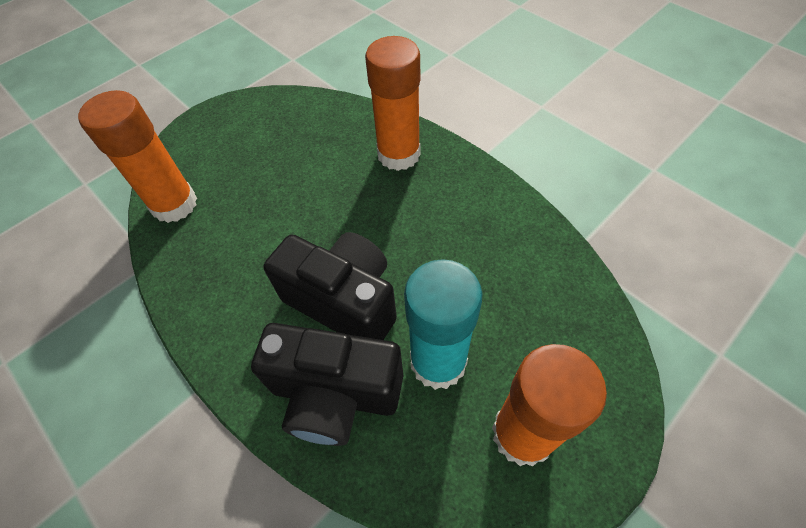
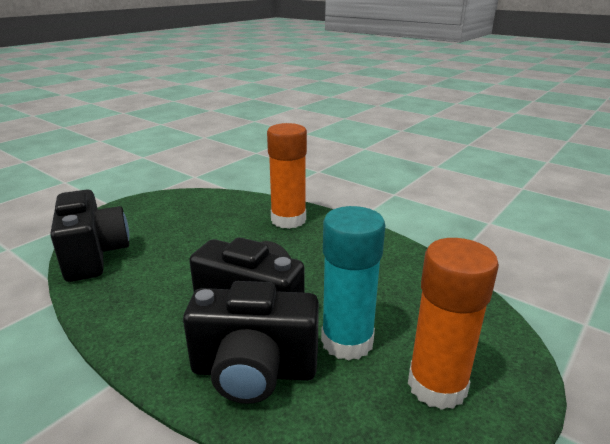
camera: 10 degrees left, 30 degrees down
(174, 204) = (94, 255): orange glue stick -> black camera

